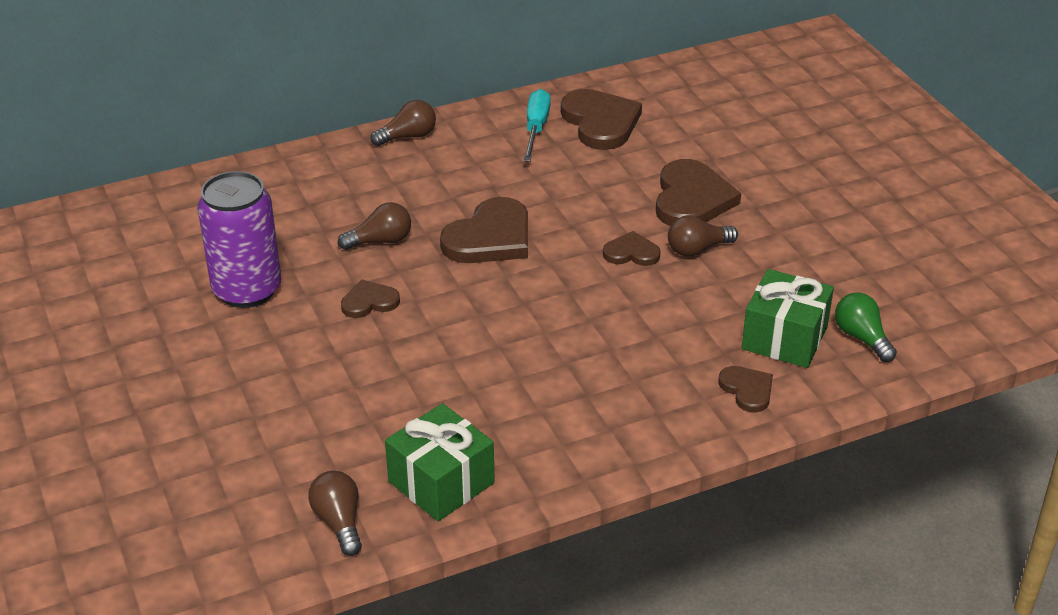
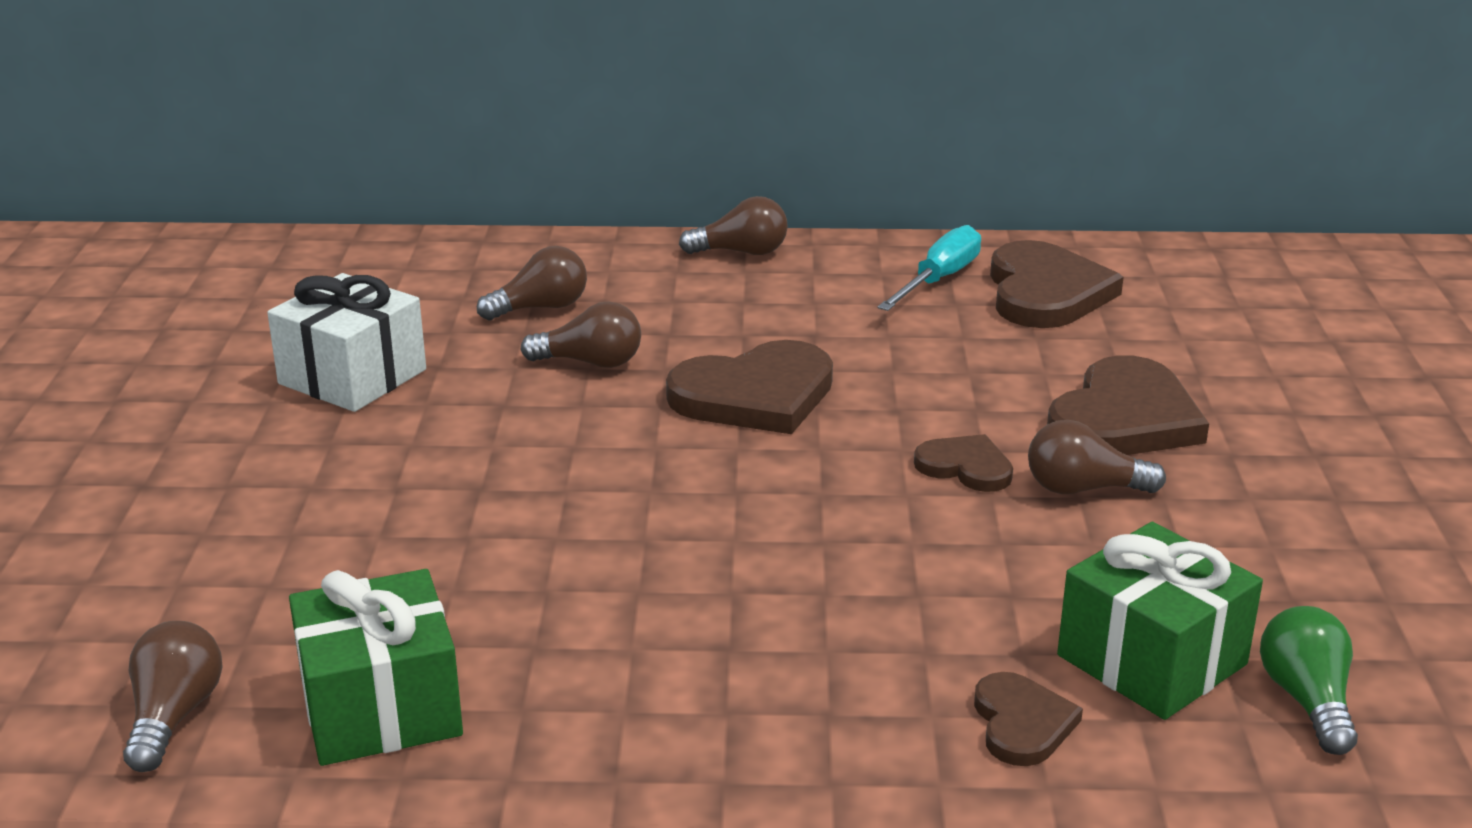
camera: 25 degrees right, 10 degrees down
(247, 290) = (352, 377): purple can -> white gift
(319, 210) = (541, 308): none -> brown light bulb
(369, 302) = (504, 432): brown heart -> none

